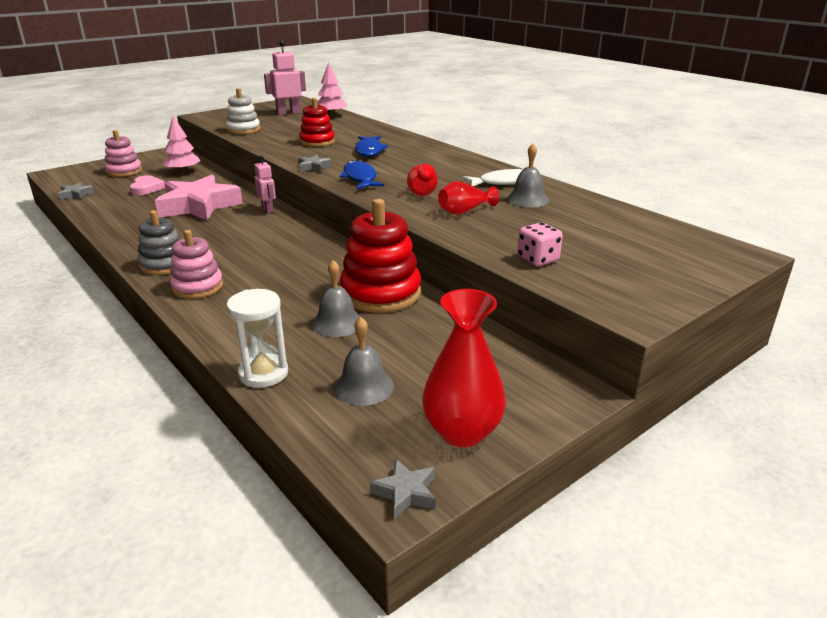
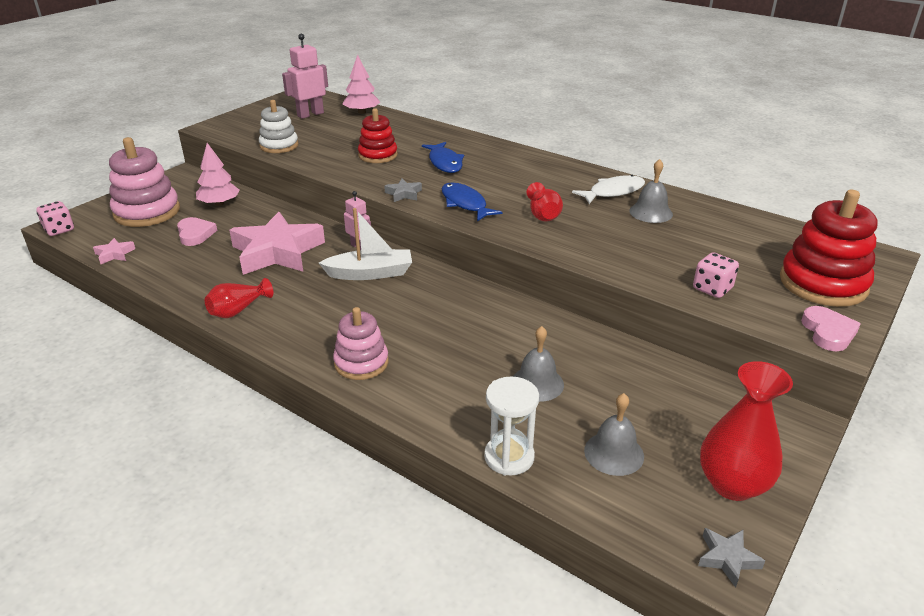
camera: 15 degrees left, 5 degrees up
(51, 176) = (59, 230): none -> pink dice
(76, 194) = (114, 254): grey star -> pink star
(124, 171) = (147, 212): pink stacking toy -> pink stacking toy, size x1.58
(164, 265) = (301, 339): grey stacking toy -> none
(260, 228) = (370, 273): none -> white boat
(380, 293) = (554, 339): red stacking toy -> red stacking toy (823, 283)
(464, 211) = (602, 236): red vase -> red vase (238, 310)
(632, 306) = (828, 332): none -> pink heart

